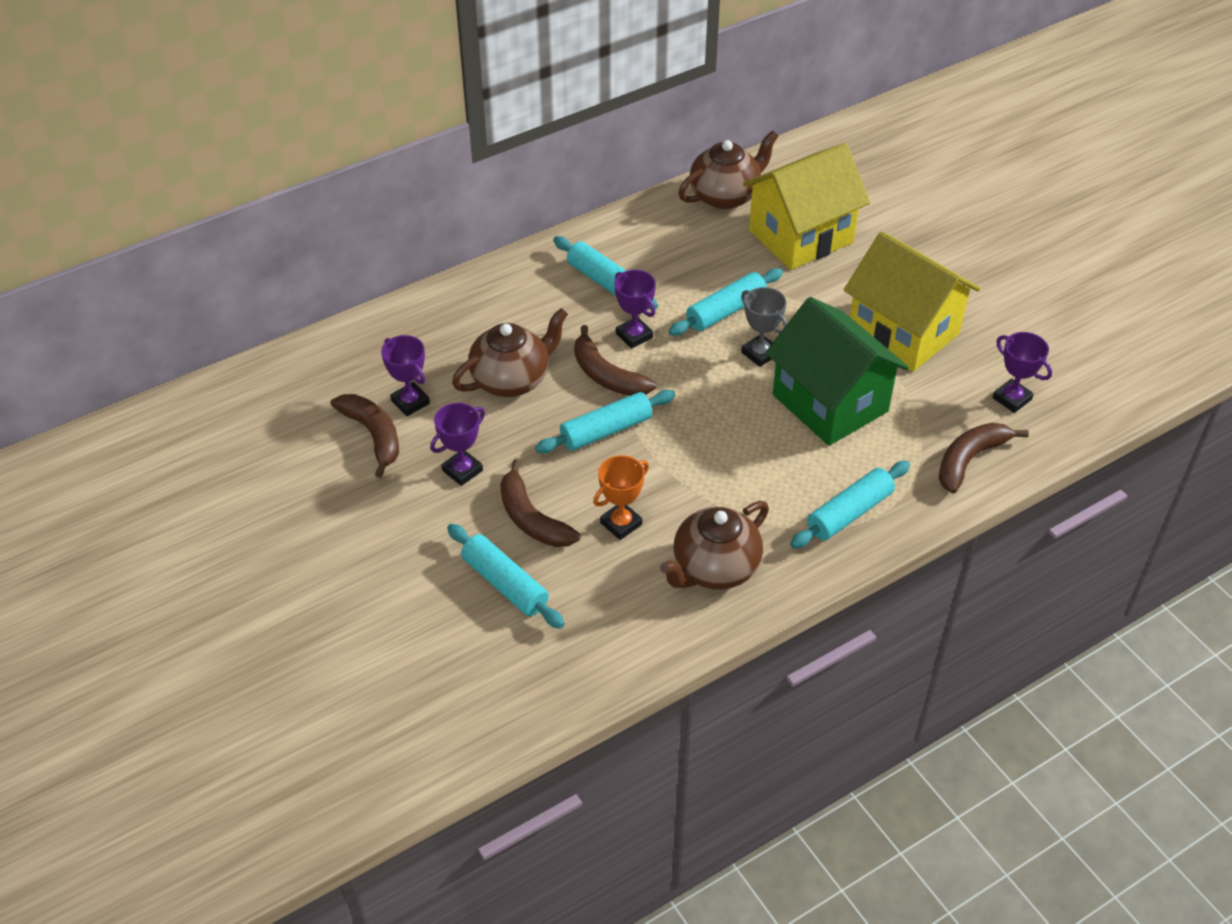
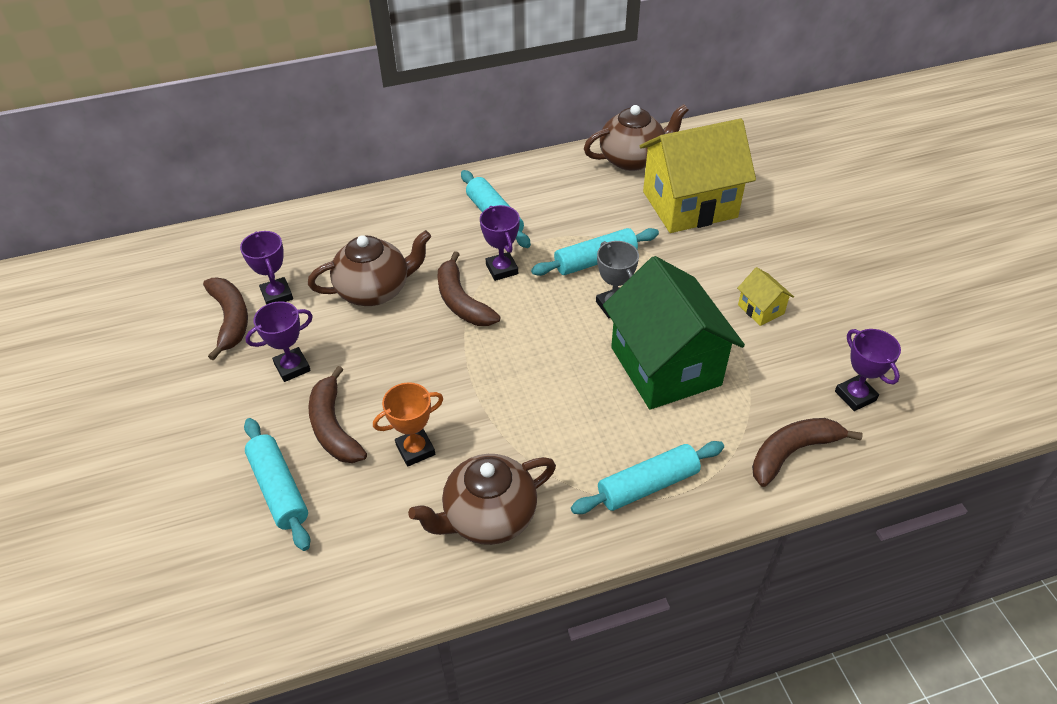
camera: 15 degrees right, 0 degrees up
(606, 430) = (439, 353): turquoise rolling pin -> none
(903, 332) = (760, 309): yellow house -> yellow house, size x0.42

